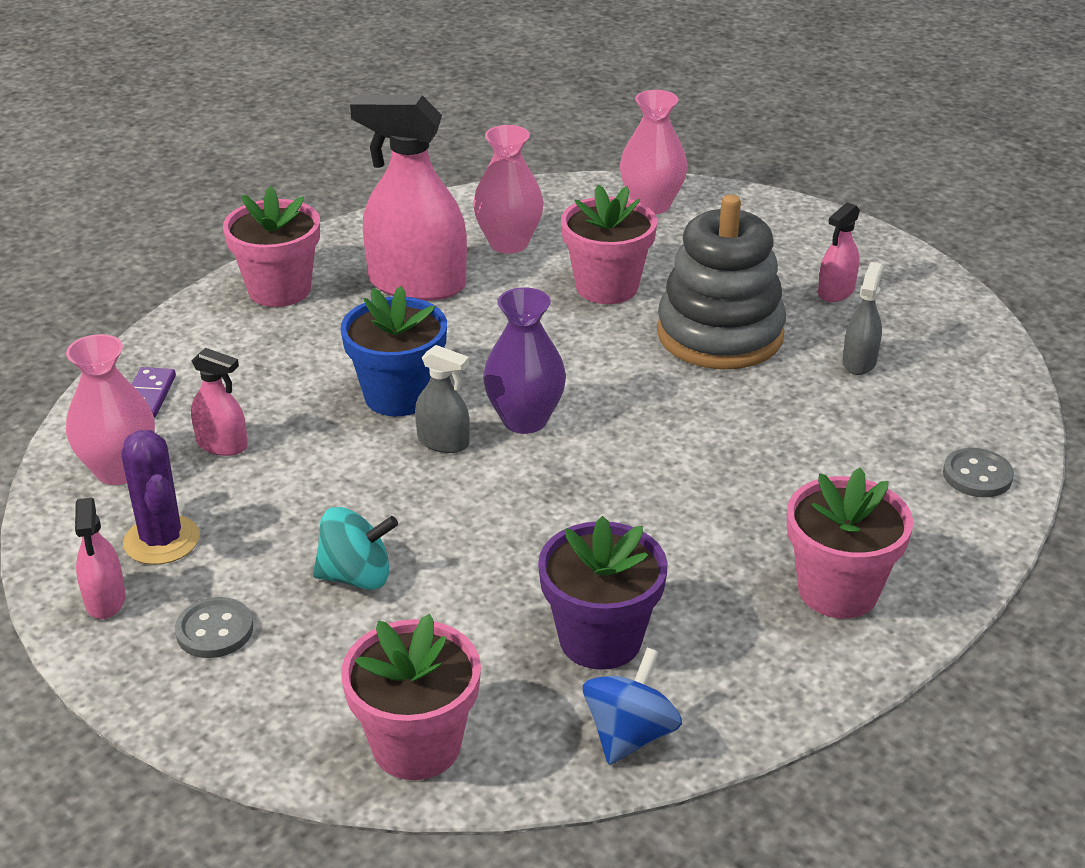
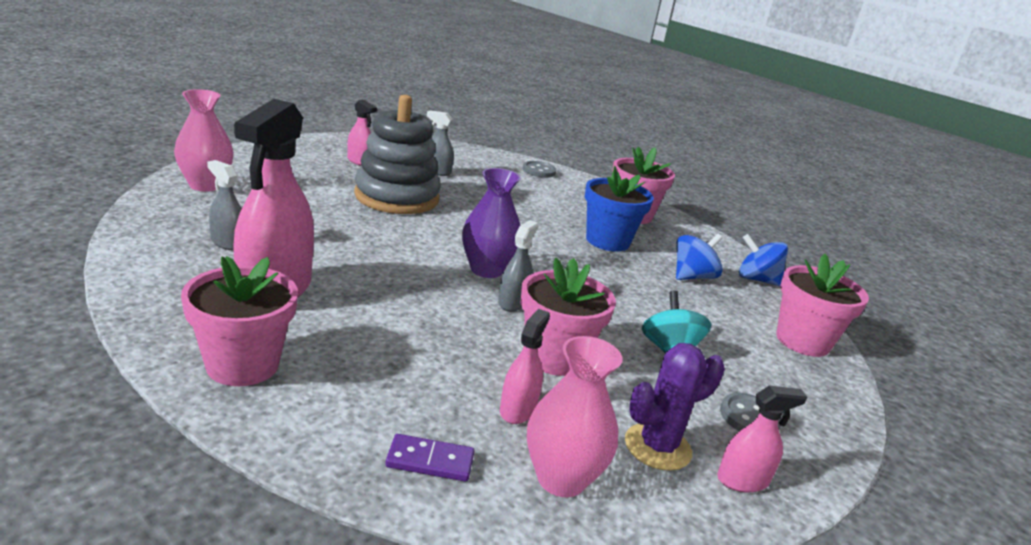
camera: 95 degrees left, 10 degrees down
(398, 396) = (450, 314): blue flower pot -> blue flower pot (607, 241)
(508, 243) = (227, 243): pink vase -> grey spray bottle
(600, 639) = (692, 276): purple flower pot -> blue spinning top
(607, 287) = (320, 218): pink flower pot -> pink flower pot (554, 357)

